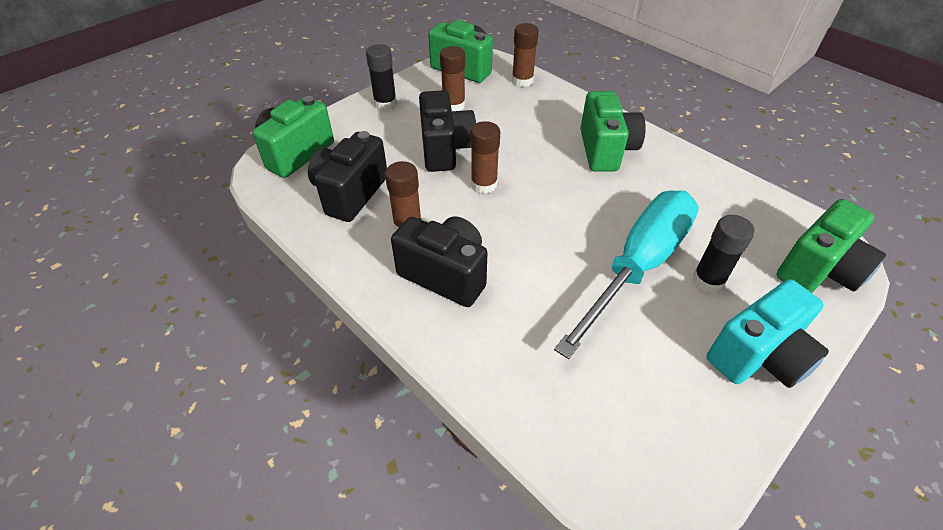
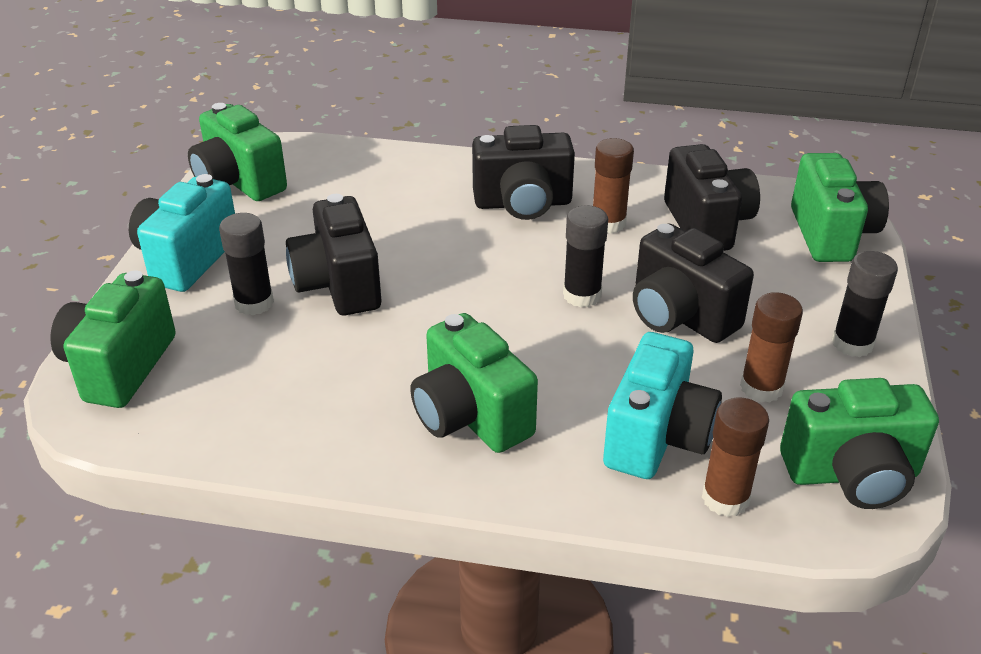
camera: 145 degrees right, 10 degrees down
(484, 184) = (582, 295): brown glue stick -> black glue stick
(525, 108) = (657, 437): none -> turquoise camera
(637, 266) = (338, 285): turquoise screwdriver -> black camera
(685, 451) = (239, 182): none -> green camera

